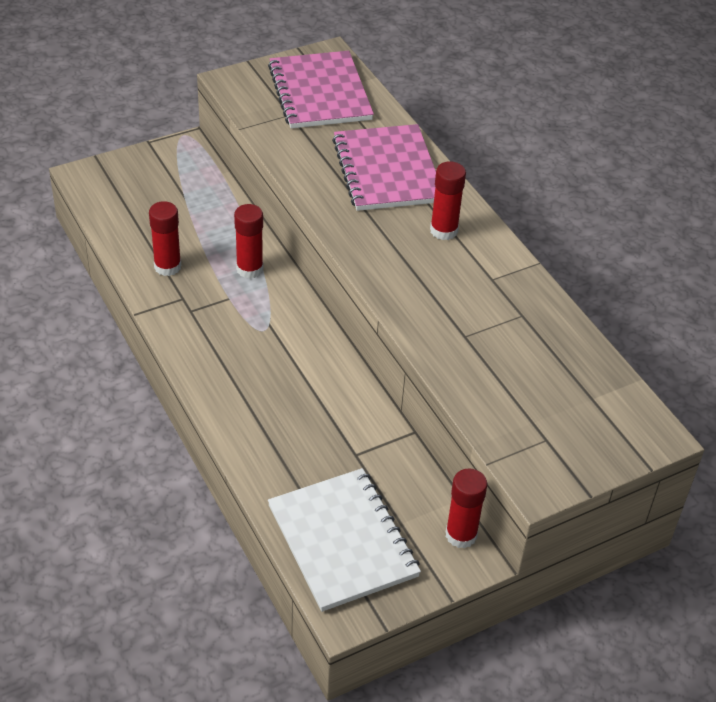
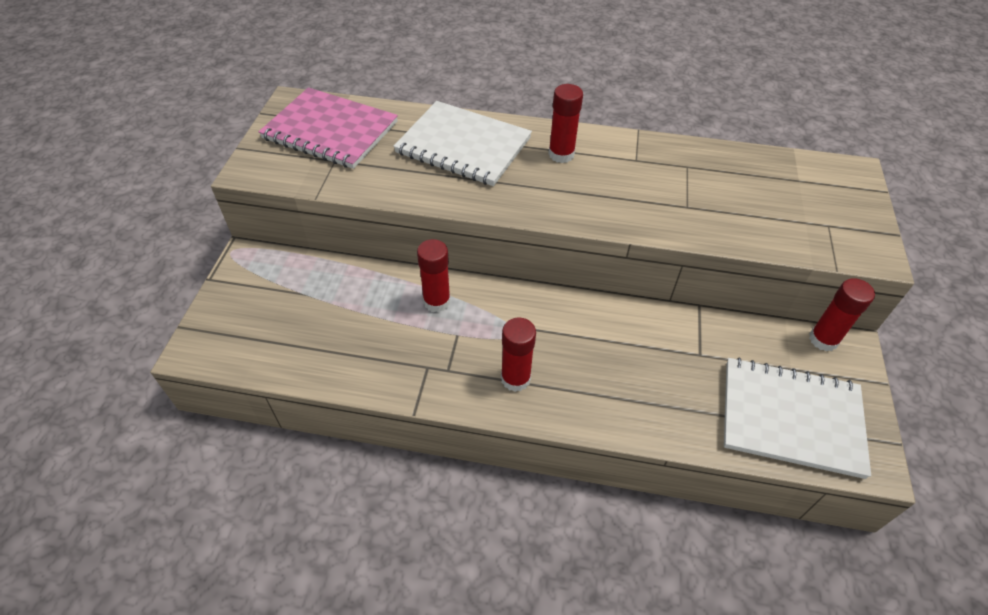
camera: 50 degrees left, 5 degrees up
(167, 266) = (378, 355): red glue stick -> red glue stick (515, 378)
(387, 170) = (463, 145): pink notebook -> white notebook

